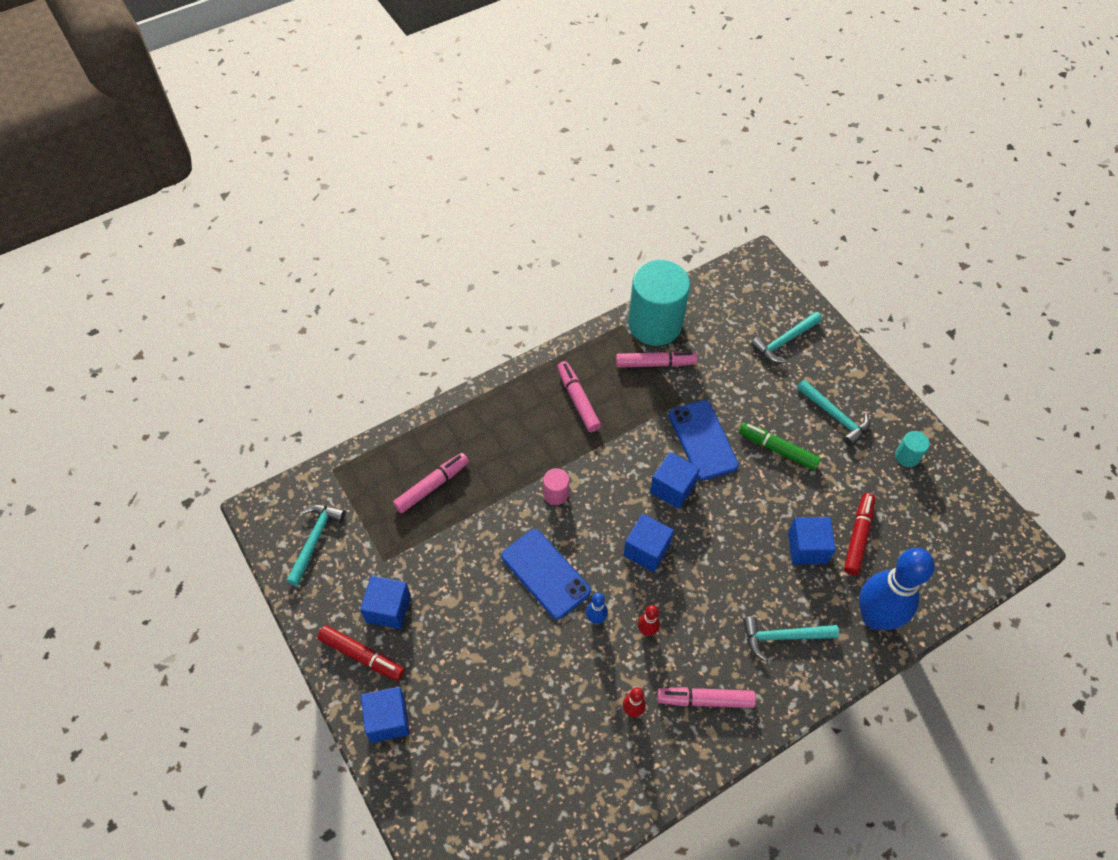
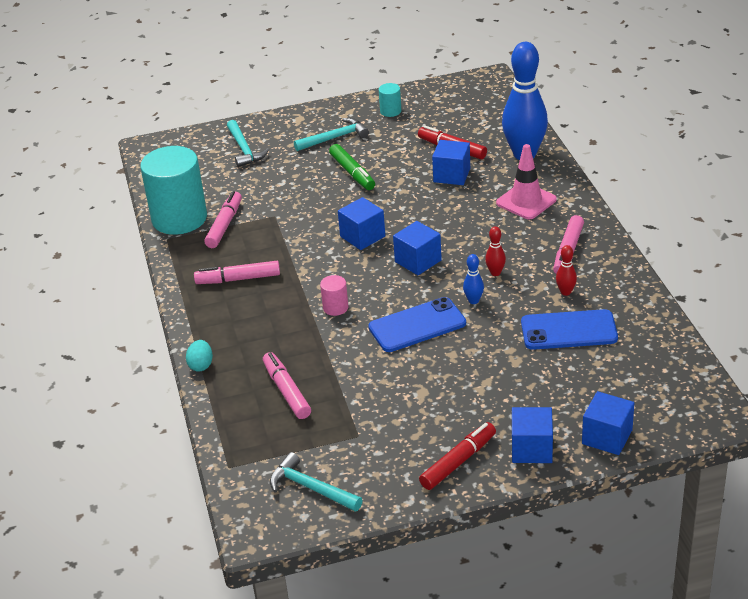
camera: 70 degrees left, 20 degrees down
(388, 609) = (414, 437): blue cube -> blue cube (607, 437)
(453, 408) = (201, 365): none -> turquoise egg
(703, 440) = (322, 211): blue phone -> blue phone (569, 330)
(778, 450) = (352, 173): green marker -> green marker turned 75 degrees counterclockwise
(783, 637) = (526, 201): turquoise hammer -> pink traffic cone

